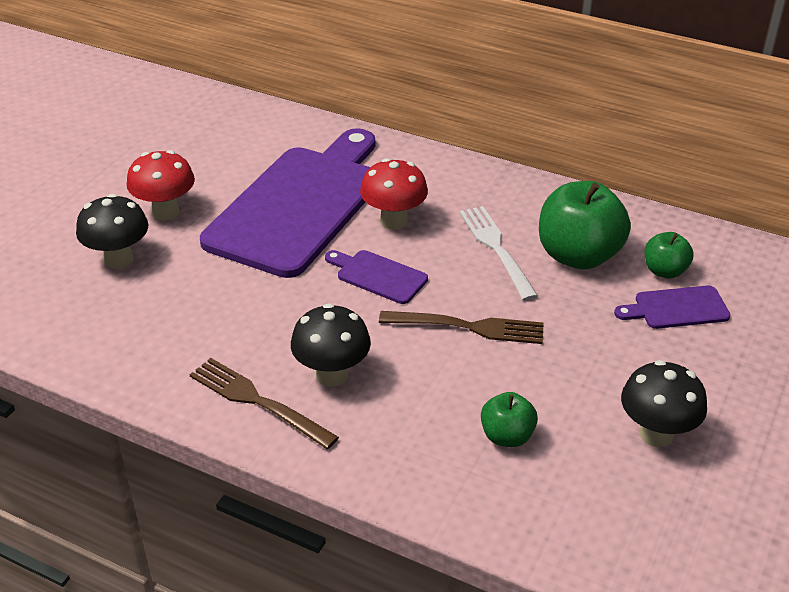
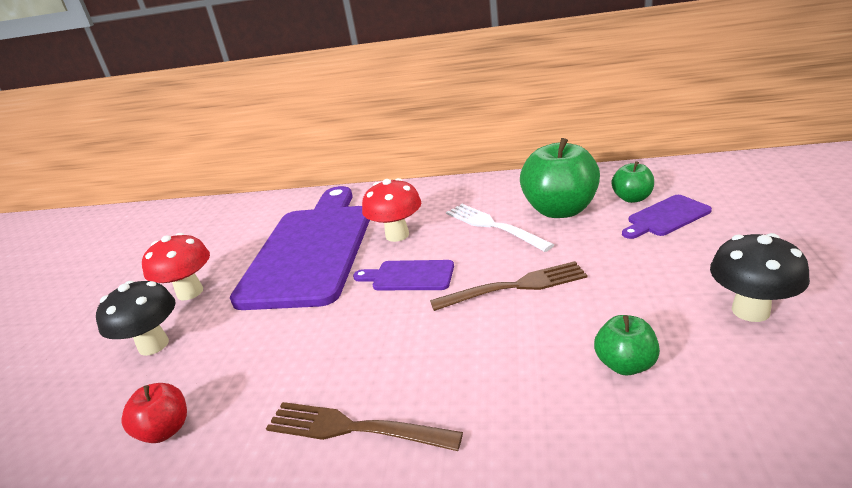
camera: 15 degrees left, 10 degrees down
(111, 345) = (165, 430): none -> red apple
(332, 375) = (417, 372): black mushroom -> none

